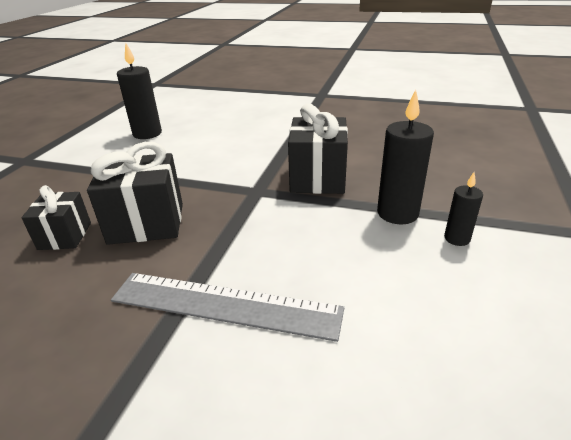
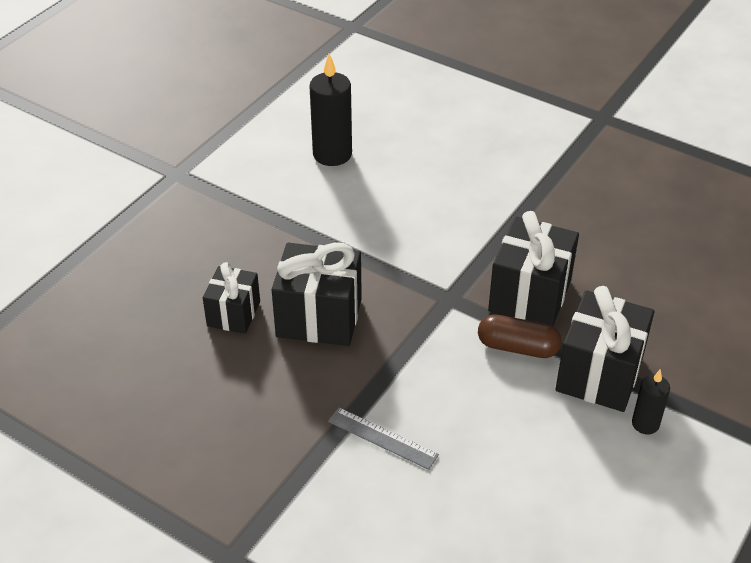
camera: 15 degrees right, 10 degrees up
(225, 305) = (382, 438): grey ruler -> grey ruler, size x0.53
(323, 210) = (517, 347): none -> brown capsule
(397, 213) = (599, 374): black candle -> black gift

